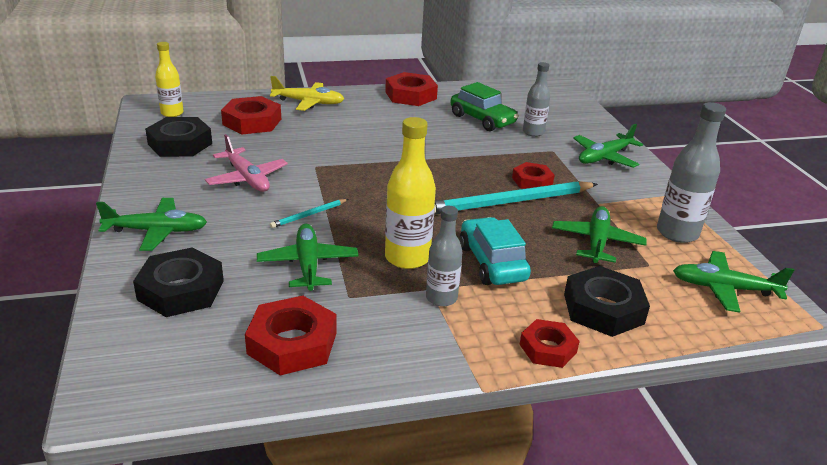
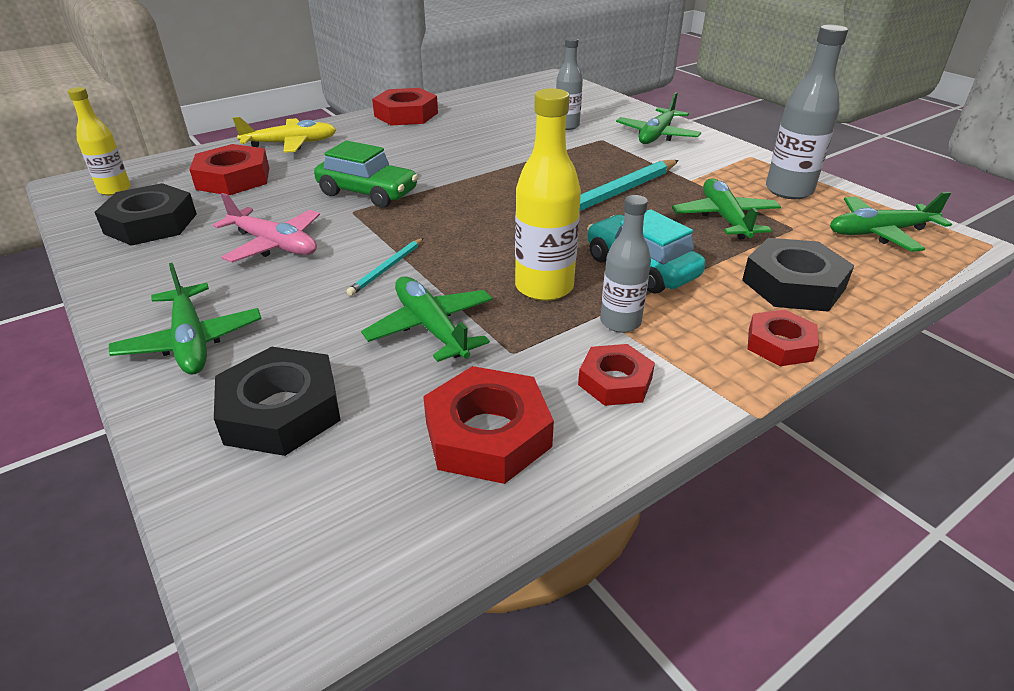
camera: 20 degrees left, 5 degrees up
(157, 231) = (191, 341): green plane -> green plane turned 90 degrees clockwise
(482, 120) = (504, 124): green car -> green car (368, 193)
(532, 181) = (607, 173): red nut -> red nut (615, 381)

